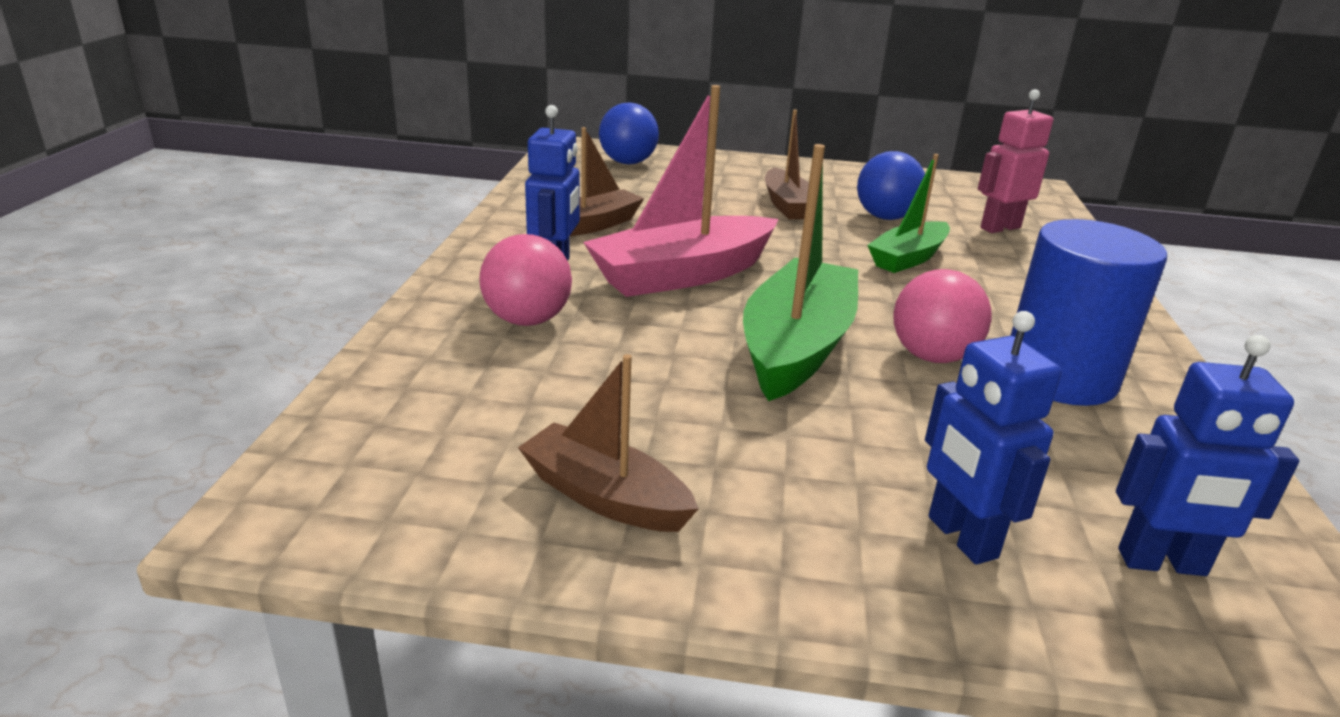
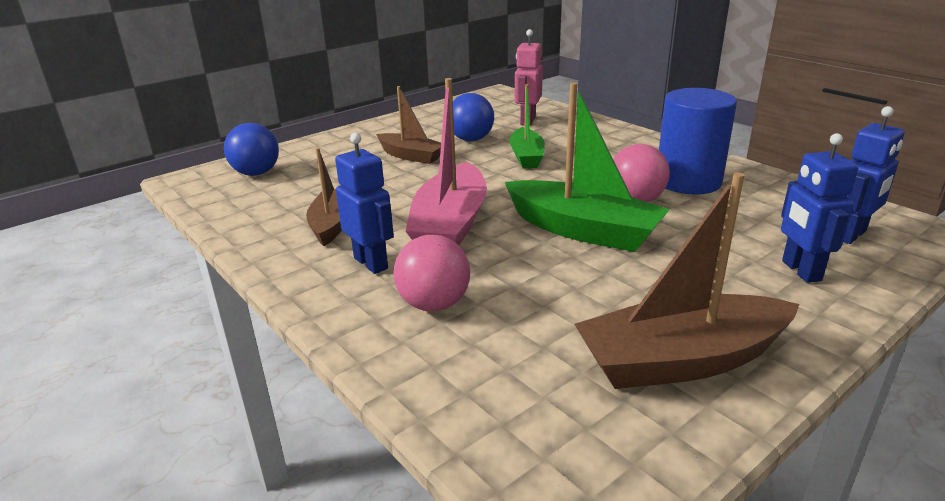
camera: 45 degrees left, 0 degrees up
(605, 496) = (681, 361): brown boat -> brown boat, size x1.65
(796, 347) = (583, 230): green boat -> green boat turned 150 degrees clockwise
(961, 537) = (800, 271): blue robot -> blue robot turned 60 degrees clockwise

